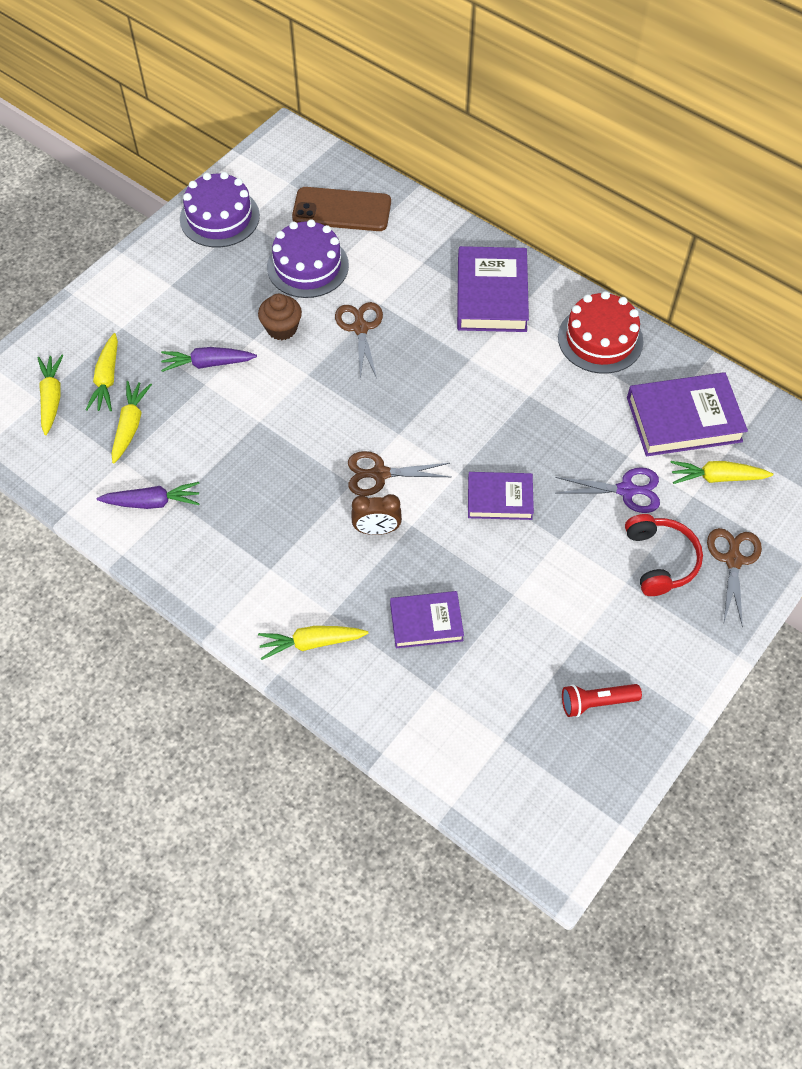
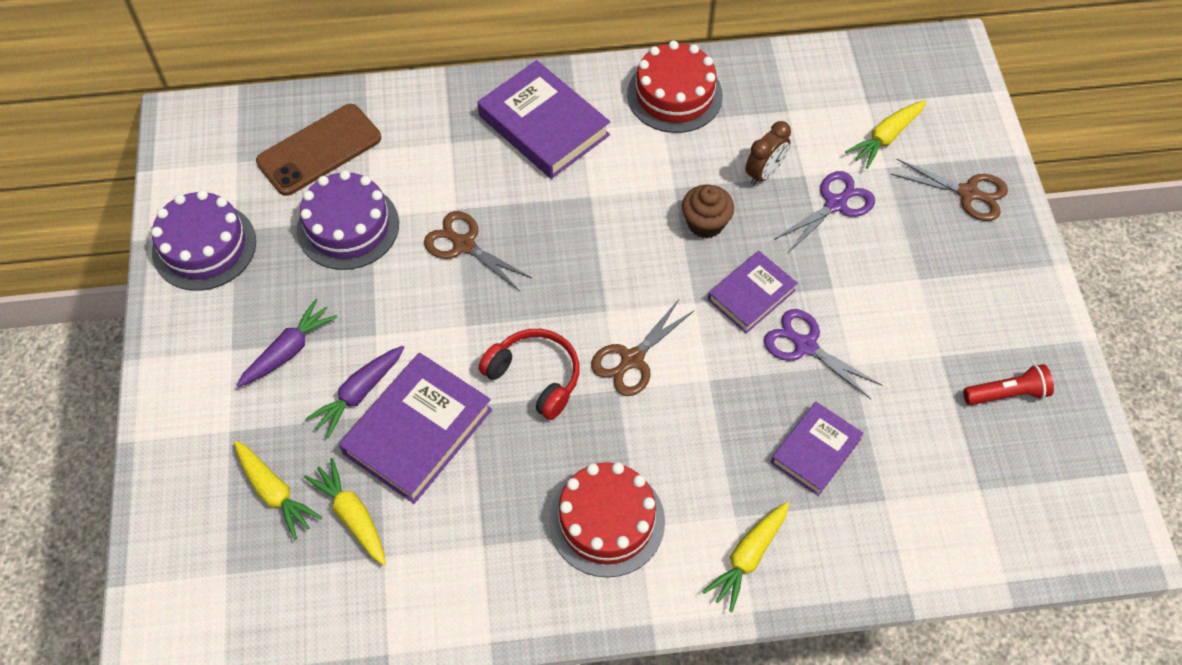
camera: 45 degrees left, 0 degrees up
(52, 398) = (238, 560): yellow carrot -> none
(153, 502) = (461, 567): purple carrot -> purple carrot (289, 350)
(257, 549) = (606, 521): none -> red cake
(282, 328) = (391, 303): brown cupcake -> brown cupcake (705, 223)
(377, 530) = (686, 410): brown clock -> brown clock (764, 173)
(497, 557) = (805, 345): none -> purple scissors
(596, 702) = (1007, 394): red flashlight -> red flashlight turned 135 degrees counterclockwise
(660, 560) = (921, 239): red headphones -> red headphones (535, 377)
(683, 419) = (810, 110): purple book -> purple book (418, 431)
(733, 559) = (969, 193): brown scissors -> brown scissors turned 150 degrees clockwise

